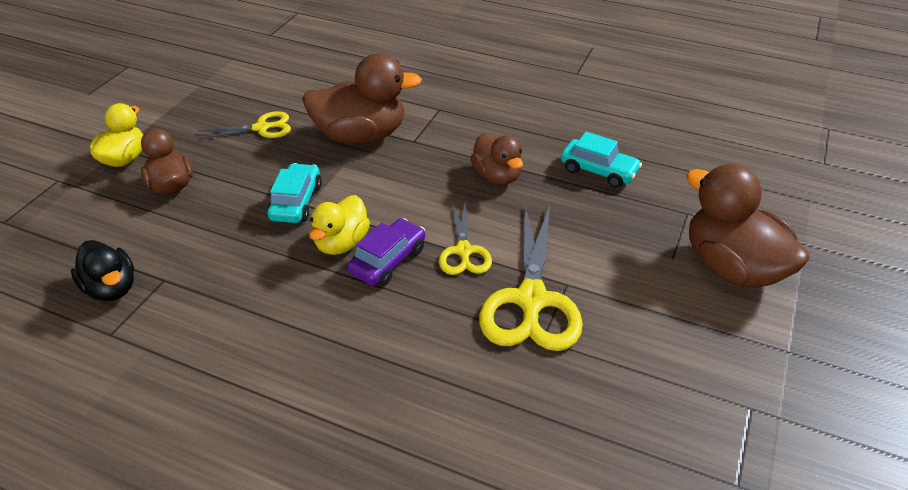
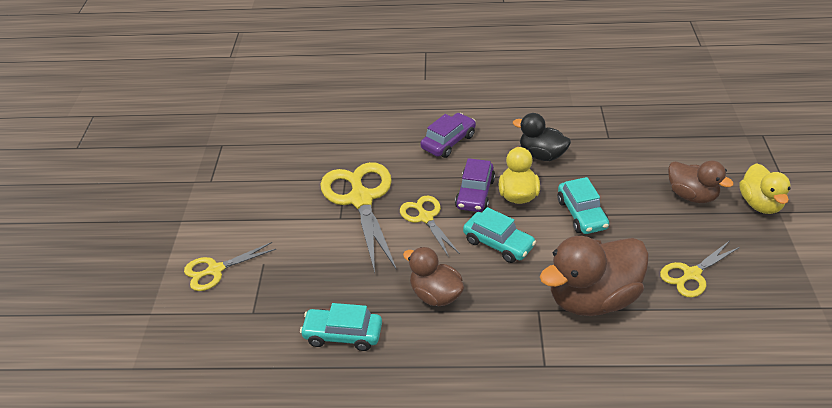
camera: 160 degrees right, 0 degrees up
(112, 288) = (632, 124): black duck -> black duck (541, 155)
(367, 349) = (448, 142): none -> purple car
(405, 201) = (498, 243): none -> turquoise car
(731, 268) = (215, 270): brown duck -> yellow scissors

